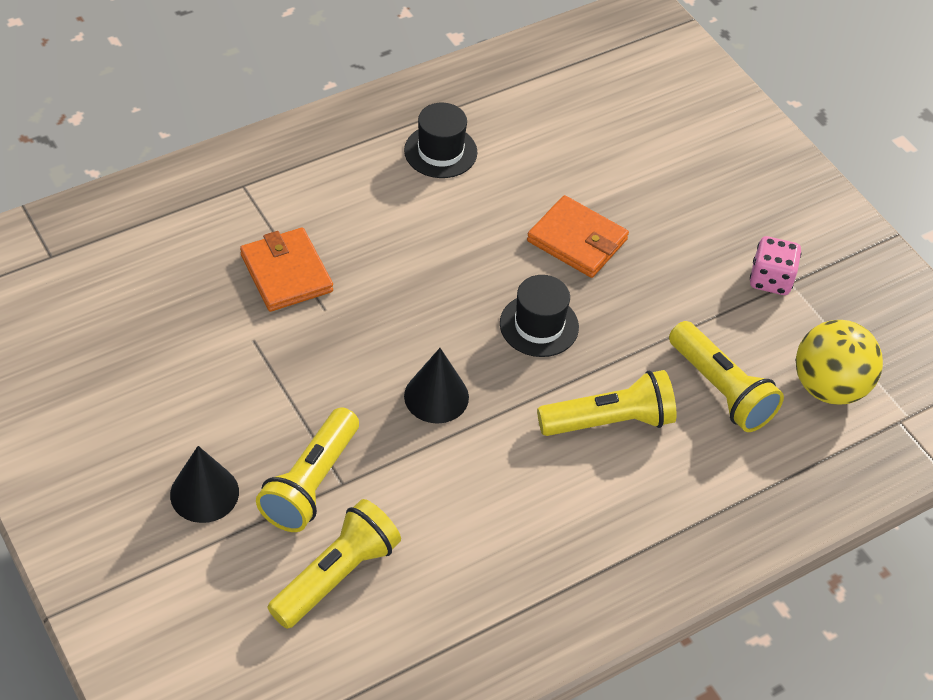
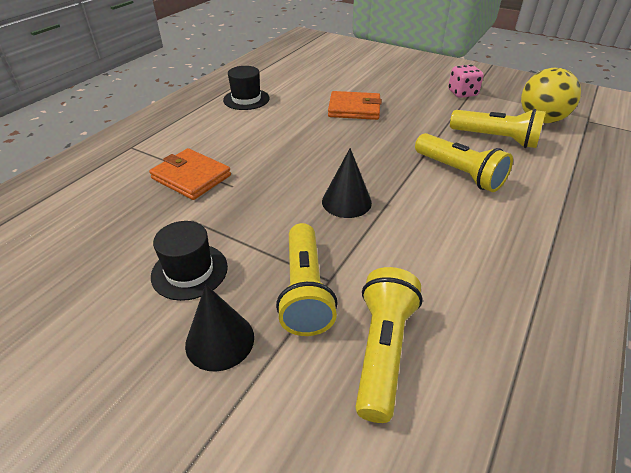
camera: 25 degrees left, 10 degrees down
(539, 325) = (372, 147): black hat -> black hat (189, 271)
(610, 421) = (459, 173): yellow flashlight -> yellow flashlight turned 90 degrees clockwise

